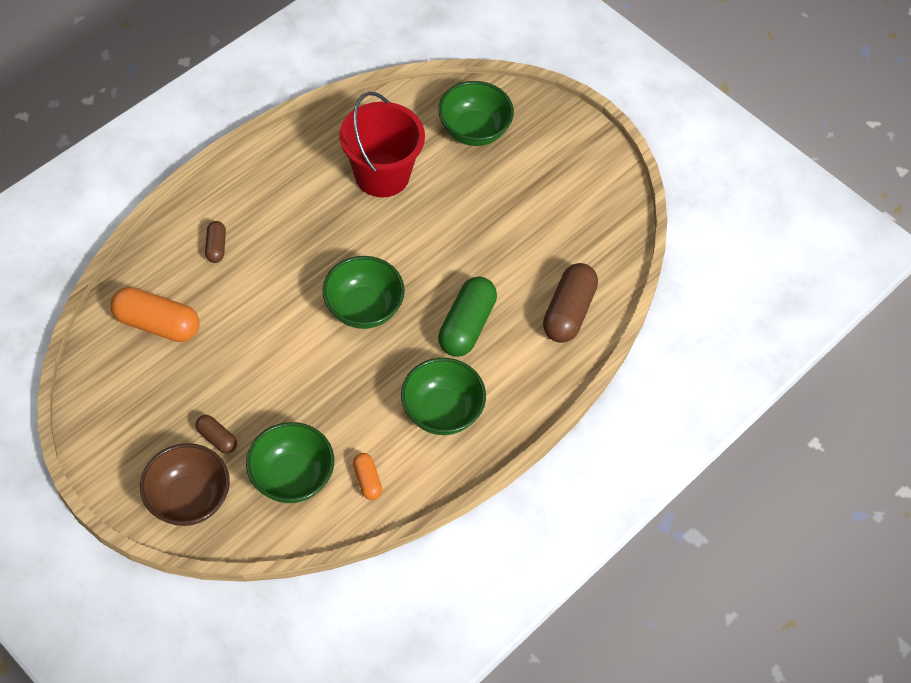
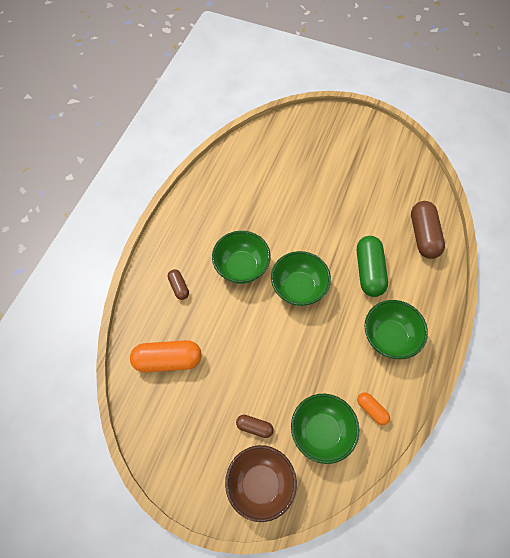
camera: 20 degrees left, 5 degrees up
(382, 175) = (259, 194): red bucket -> none
(474, 131) = (298, 145): green bowl -> green bowl (241, 267)

